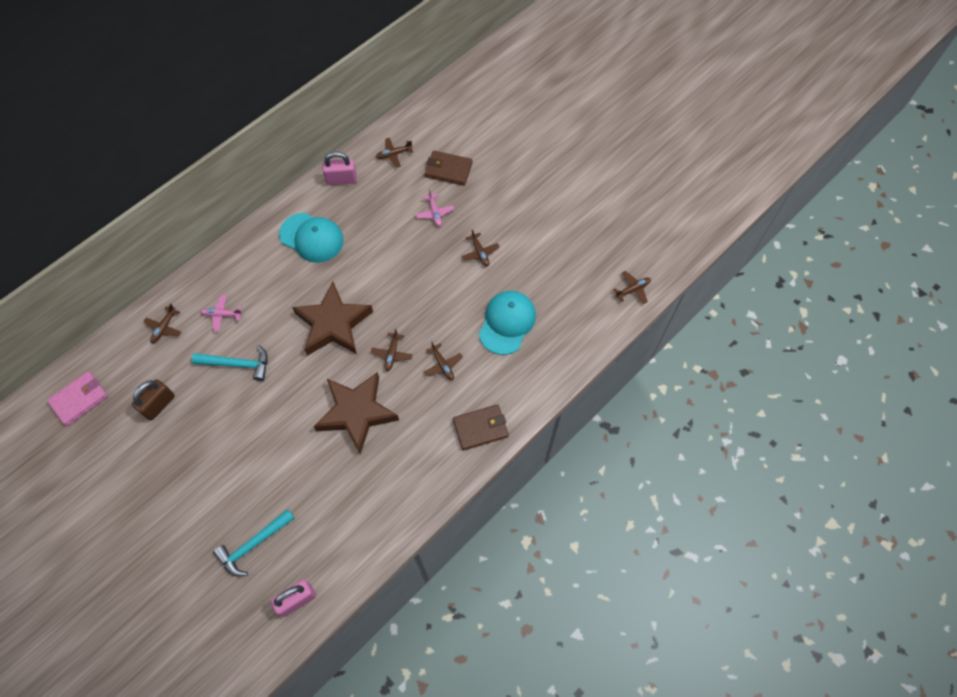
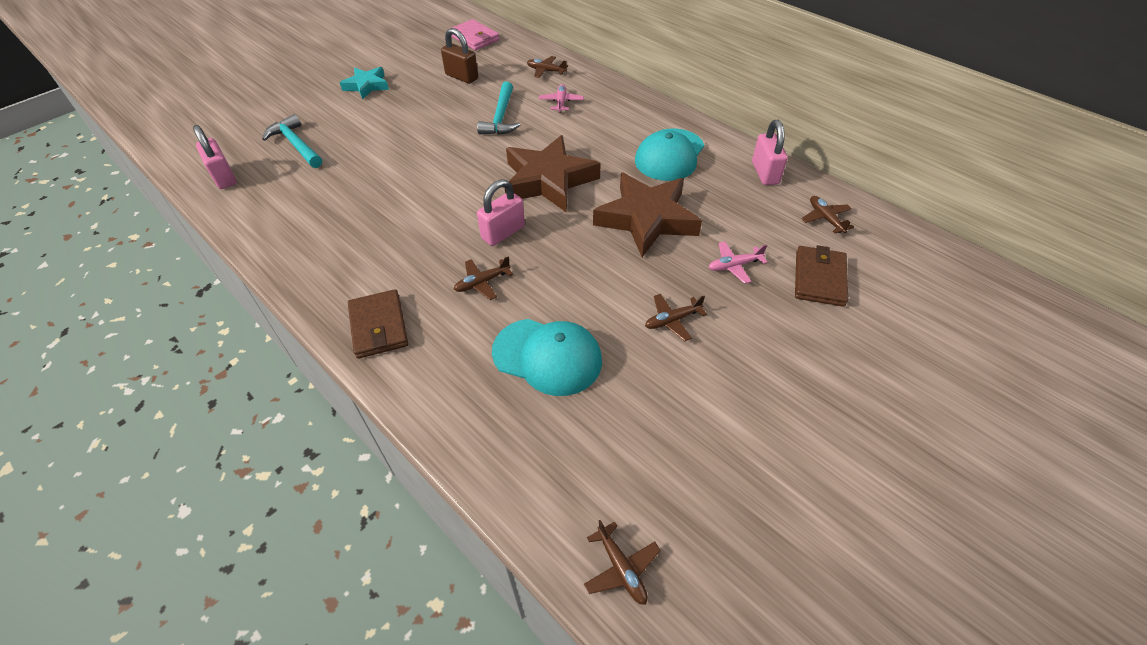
camera: 90 degrees right, 15 degrees down
(157, 497) = (367, 86): none -> turquoise star
(357, 413) = (426, 206): brown star -> brown star (646, 219)
(392, 354) = (503, 232): brown plane -> pink padlock

